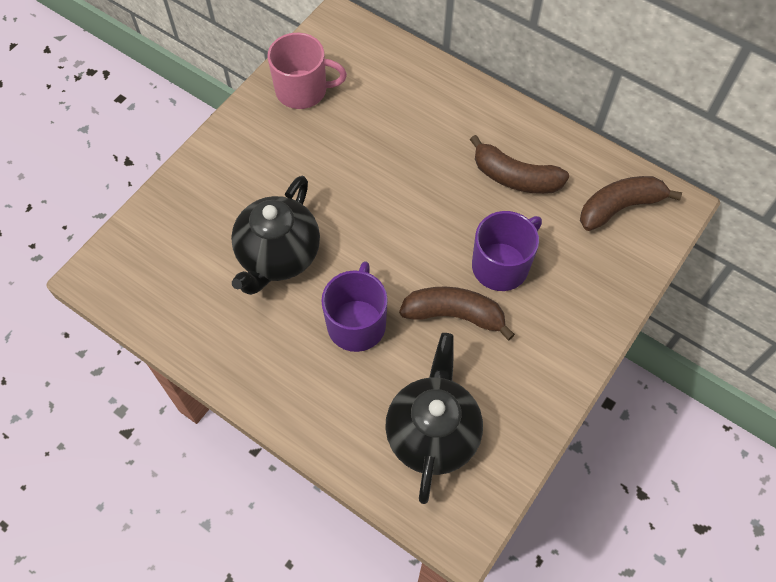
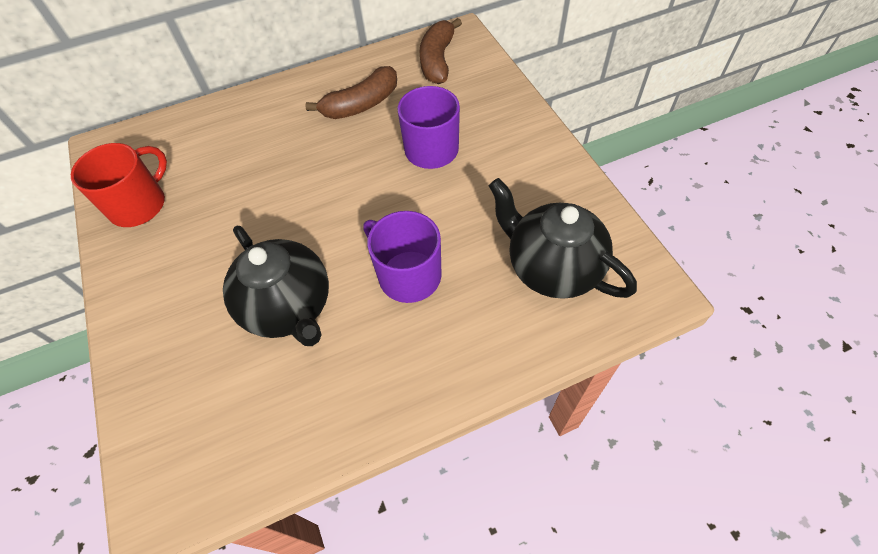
camera: 55 degrees left, 5 degrees down
(303, 90) = (139, 204): pink mug -> red mug
(454, 315) = (452, 200): brown banana -> none

